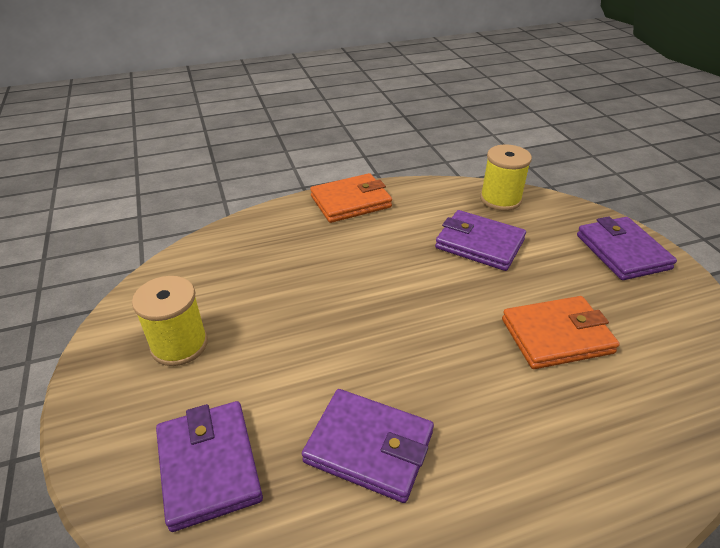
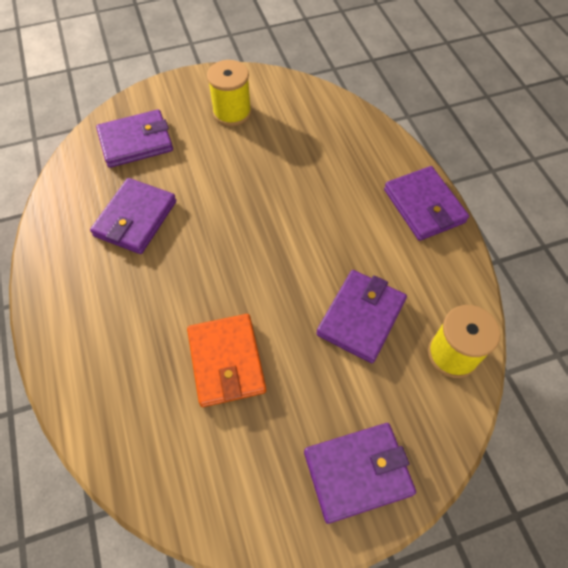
camera: 90 degrees right, 20 degrees up
(351, 202) = (424, 206): orange wallet -> purple wallet

